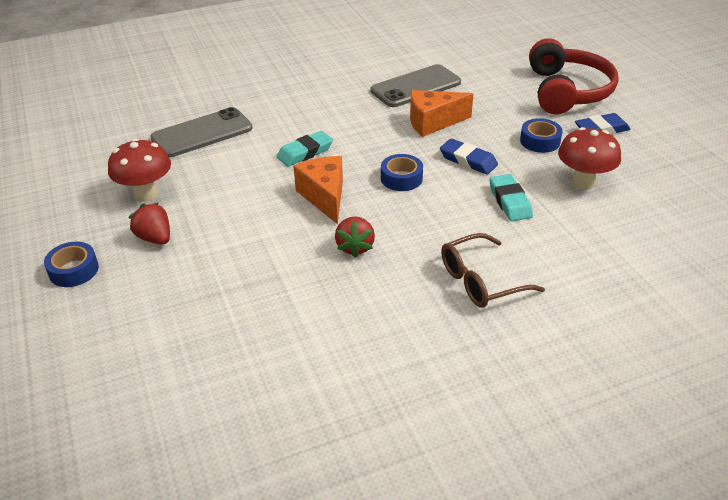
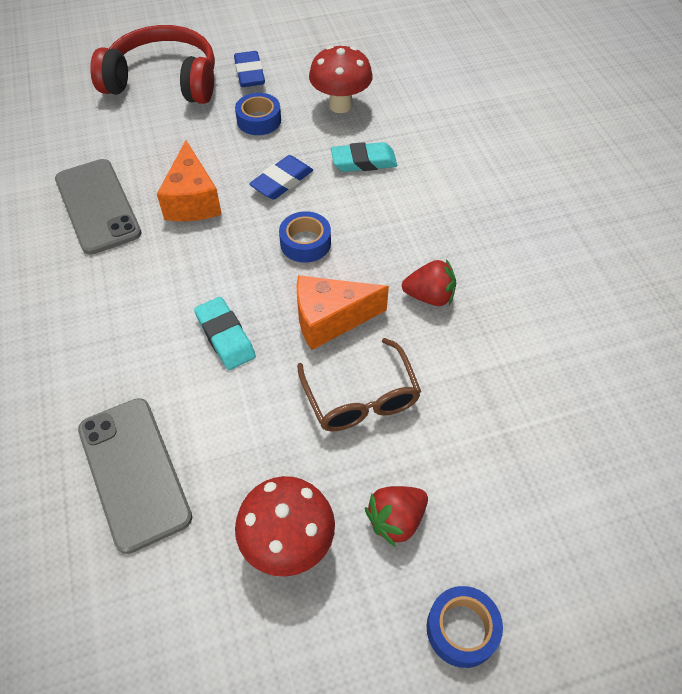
camera: 85 degrees left, 15 degrees up
(481, 281) = (486, 202): brown glasses -> brown glasses (360, 397)

